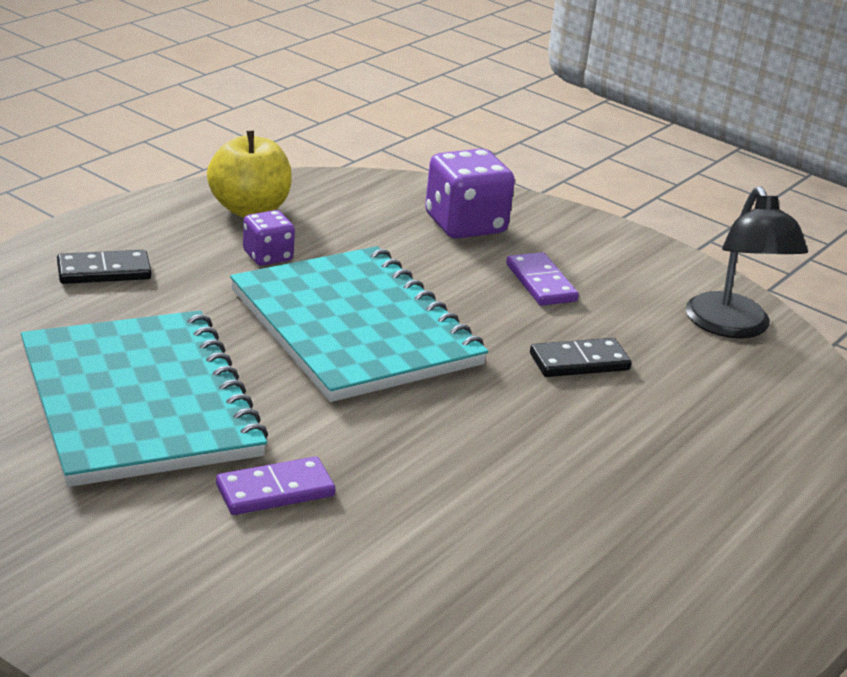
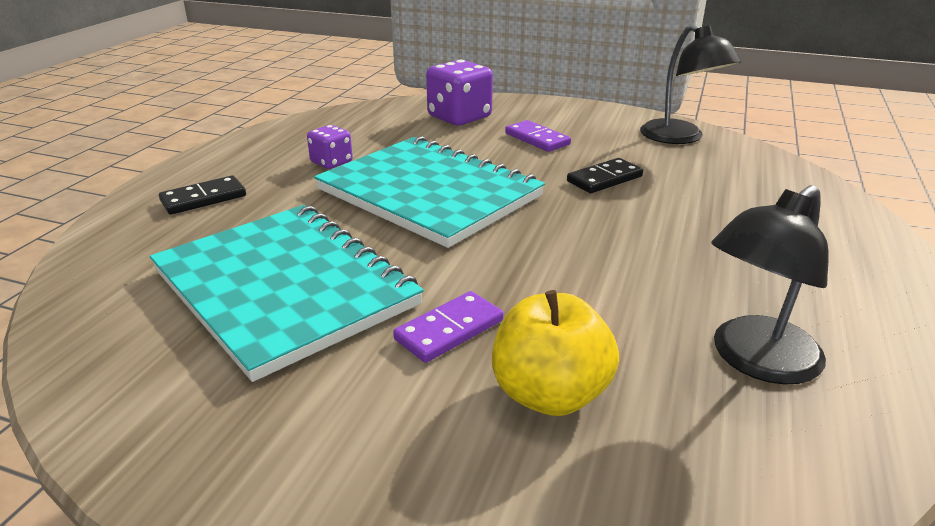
camera: 15 degrees left, 0 degrees up
(249, 209) = (299, 137): yellow apple -> yellow apple (550, 394)
(557, 607) = (755, 360): none -> black lamp

